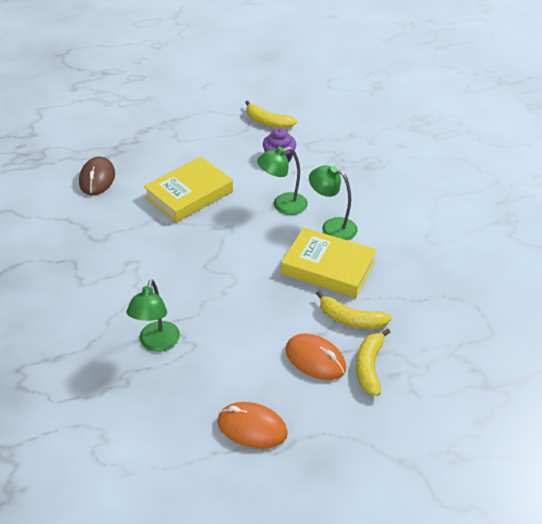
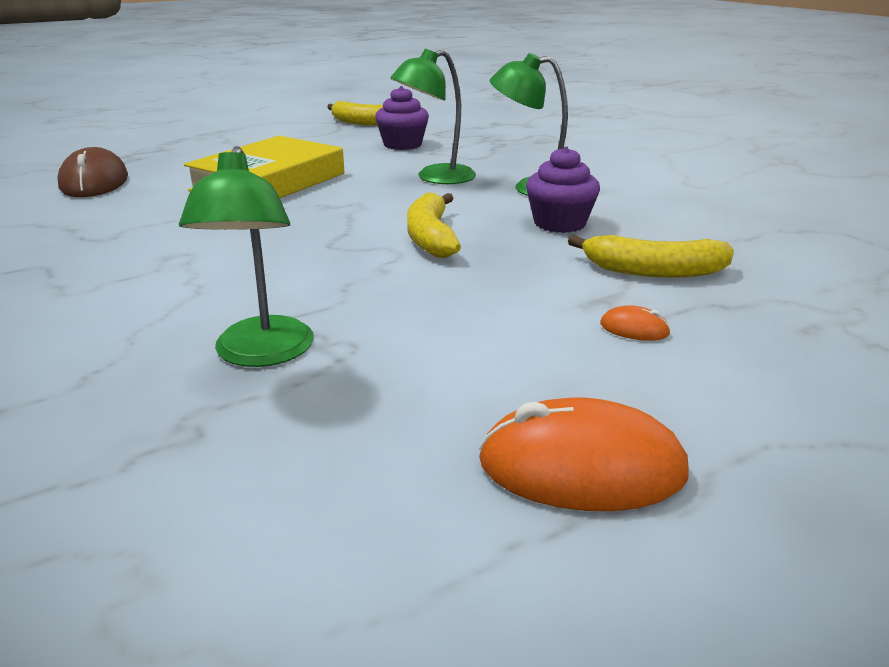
camera: 15 degrees left, 15 degrees down
(315, 359) = (634, 329): orange mouse -> orange mouse, size x0.45
(328, 267) = (559, 223): yellow book -> purple cupcake
(369, 367) = (752, 324): yellow banana -> yellow banana (431, 237)

